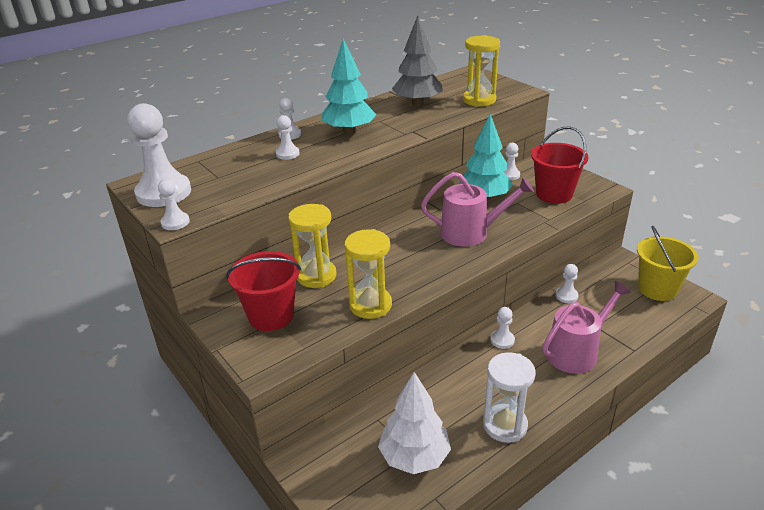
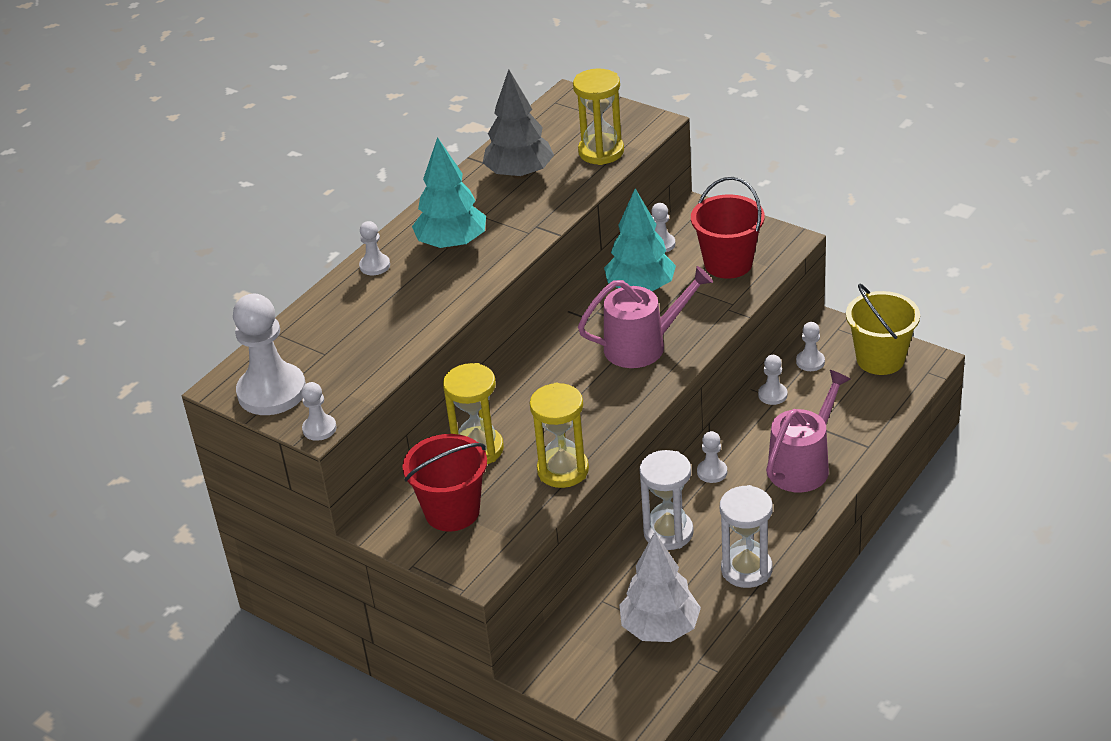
camera: 15 degrees left, 5 degrees up
(287, 154) = (392, 298): white pawn -> white pawn (810, 362)
(451, 378) = (668, 532): none -> white hourglass

